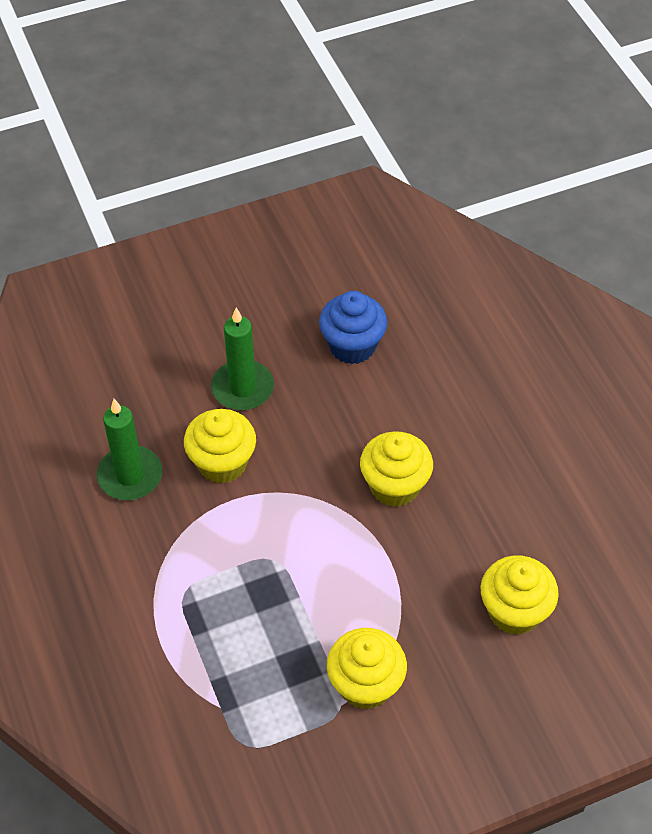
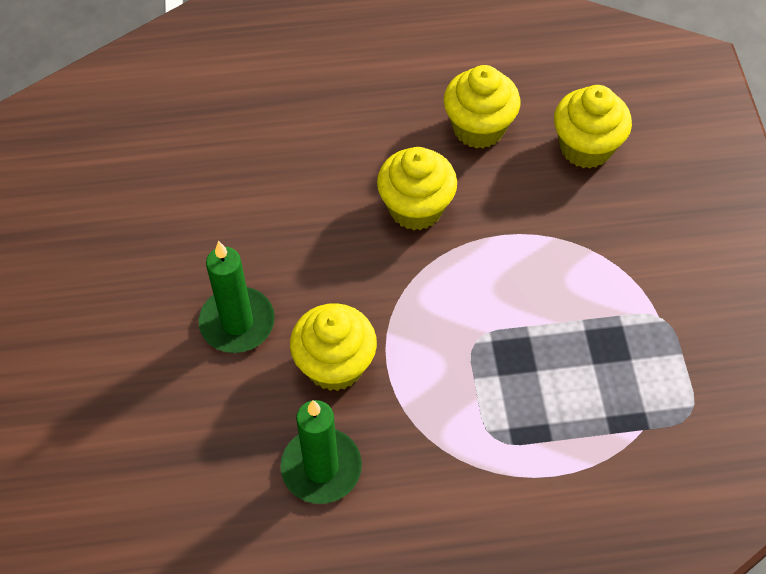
camera: 75 degrees left, 5 degrees up
(352, 346) = (220, 202): blue cupcake -> none
(365, 684) = (640, 290): yellow cupcake -> yellow cupcake (478, 128)

